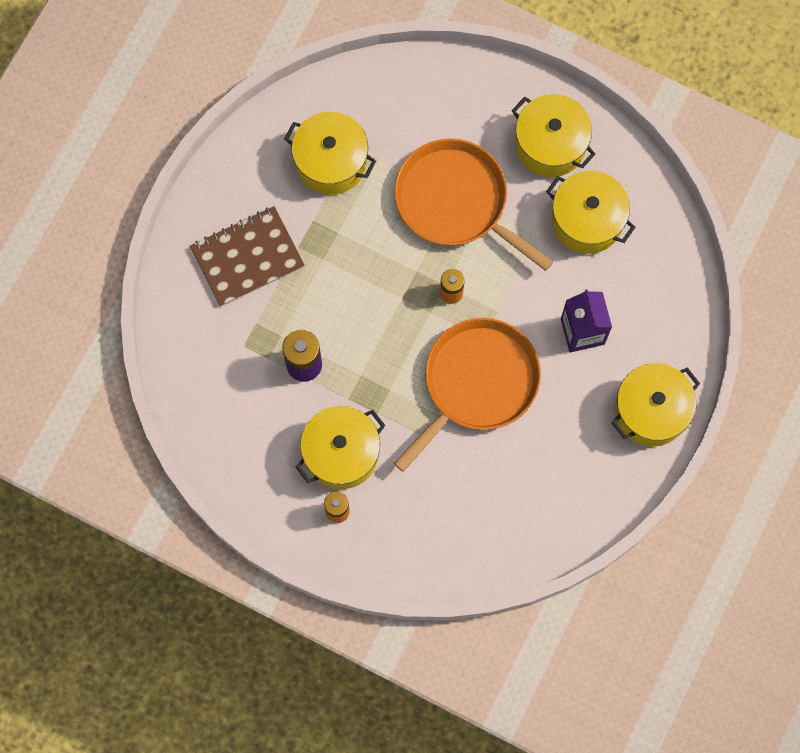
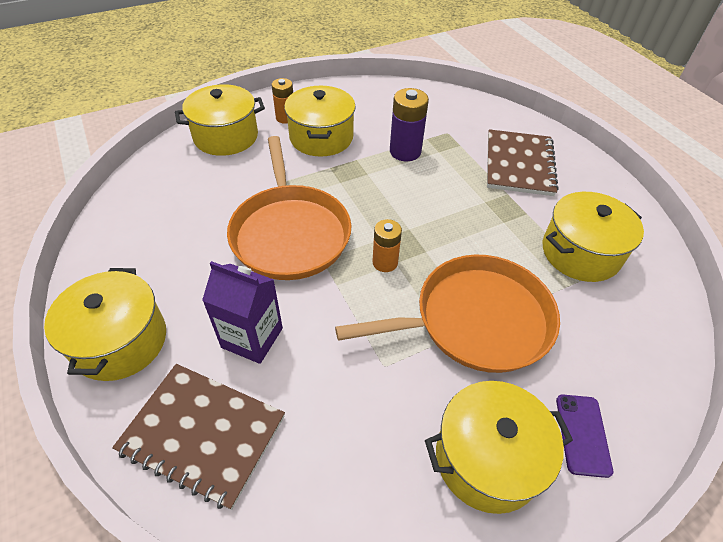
camera: 125 degrees right, 25 degrees down
(494, 101) = (582, 434): none -> purple phone
(587, 220) = (362, 429): yellow pot -> yellow pot (226, 136)
(659, 304) = (203, 433): none -> brown notebook

